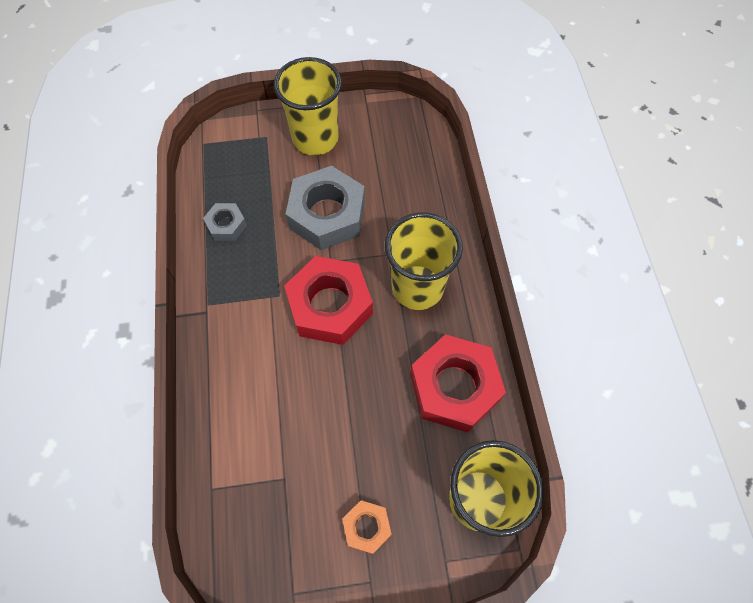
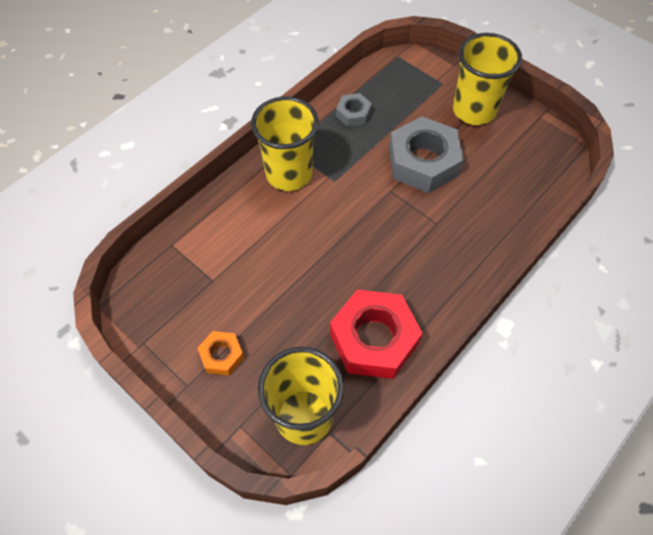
camera: 50 degrees right, 5 degrees down
(330, 306) = (357, 215): red nut -> none
(417, 287) = (427, 258): yellow cup -> yellow cup (289, 174)

